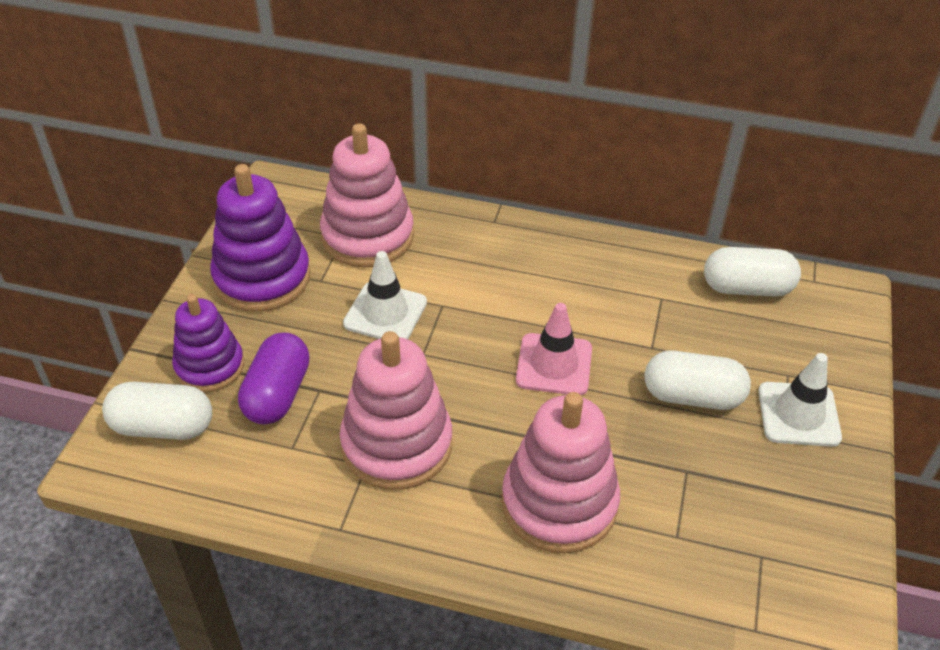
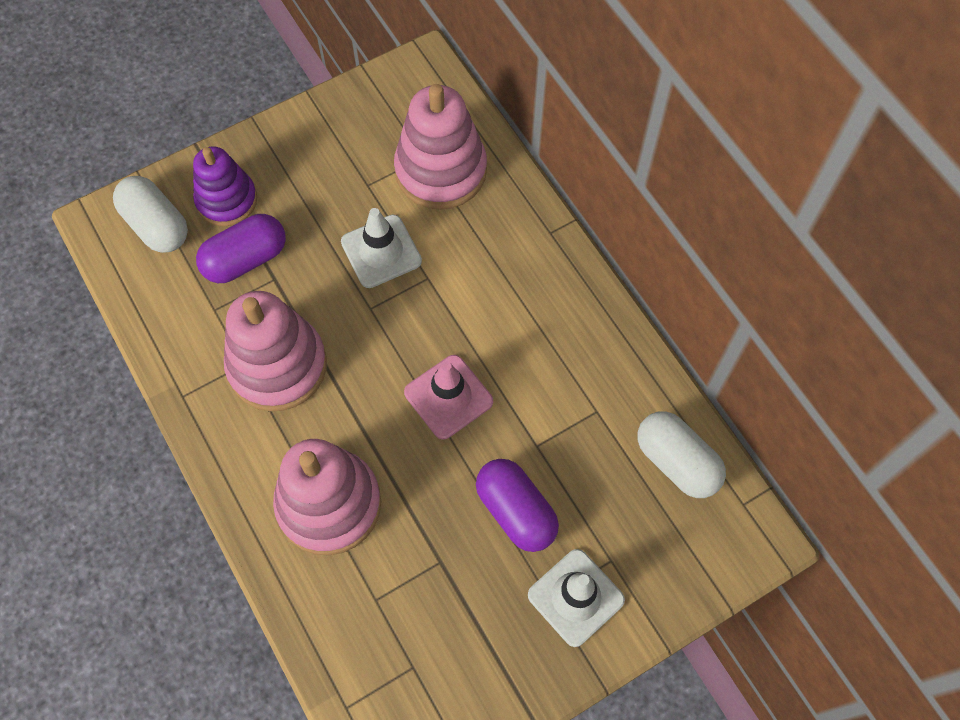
camera: 45 degrees right, 20 degrees up
(262, 278) = (331, 150): purple stacking toy -> none
(692, 396) = (516, 511): white capsule -> purple capsule

